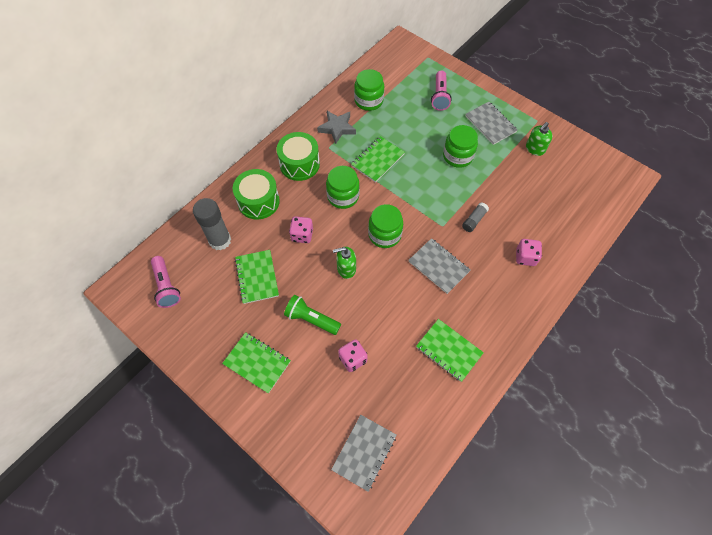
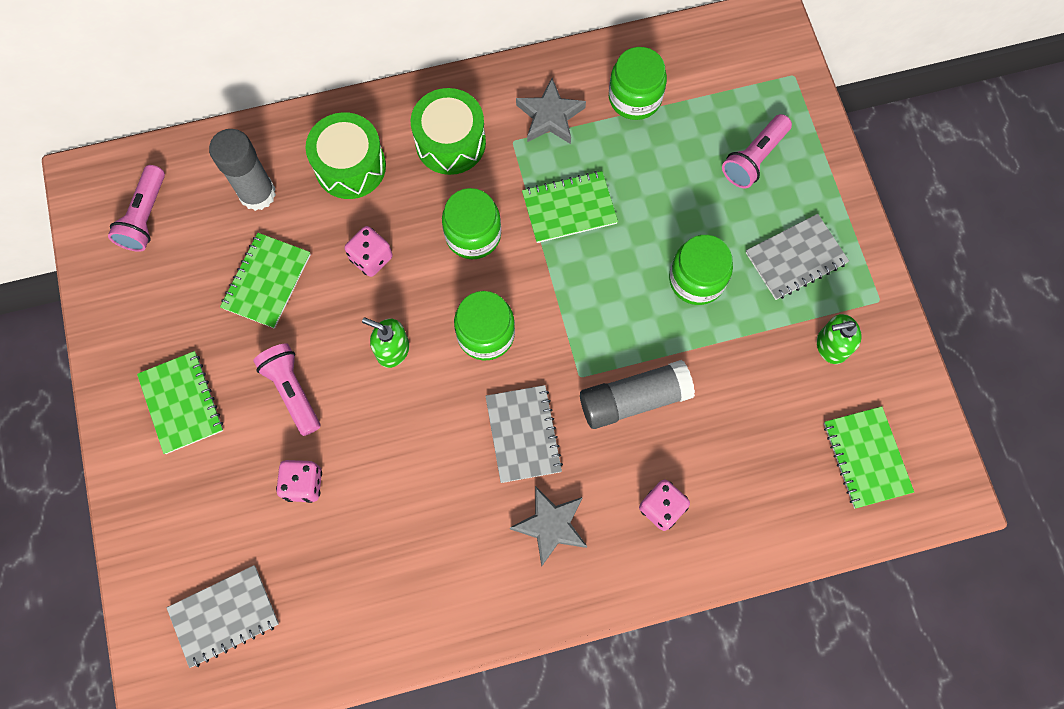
camera: 35 degrees right, 10 degrees up
(311, 319) = (292, 391): green flashlight -> pink flashlight
(449, 350) = (438, 563): green notebook -> green notebook (866, 457)
(474, 220) = (634, 399): grey glue stick -> grey glue stick, size x1.87
(485, 298) = (551, 526): none -> grey star
(490, 124) = (795, 258): grey notebook -> grey notebook turned 60 degrees clockwise

